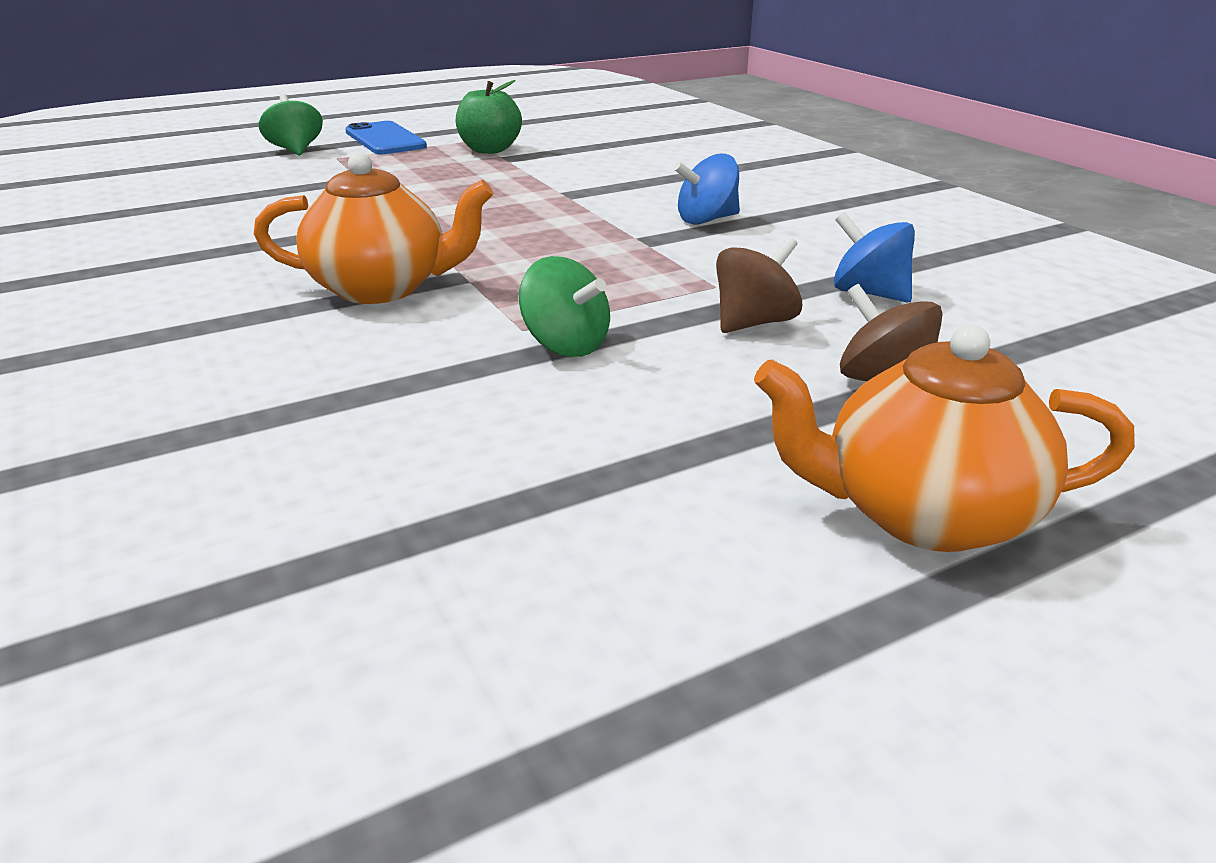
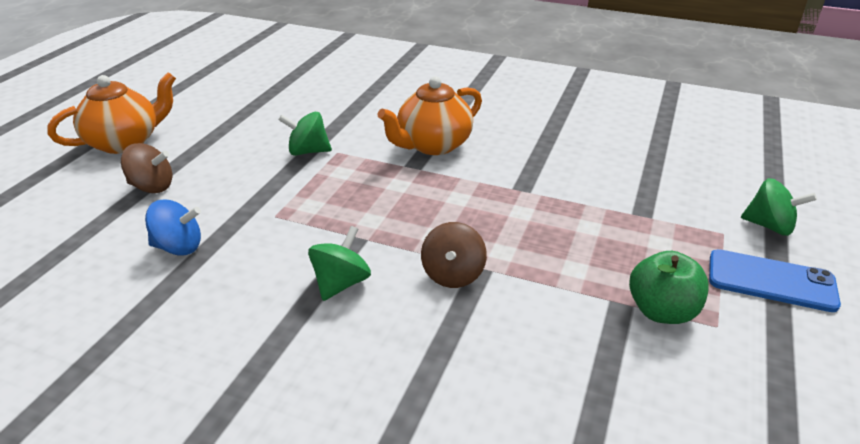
camera: 140 degrees right, 5 degrees up
(706, 220) = (341, 283): blue spinning top -> green spinning top
(754, 323) = (233, 197): brown spinning top -> brown spinning top (453, 275)

